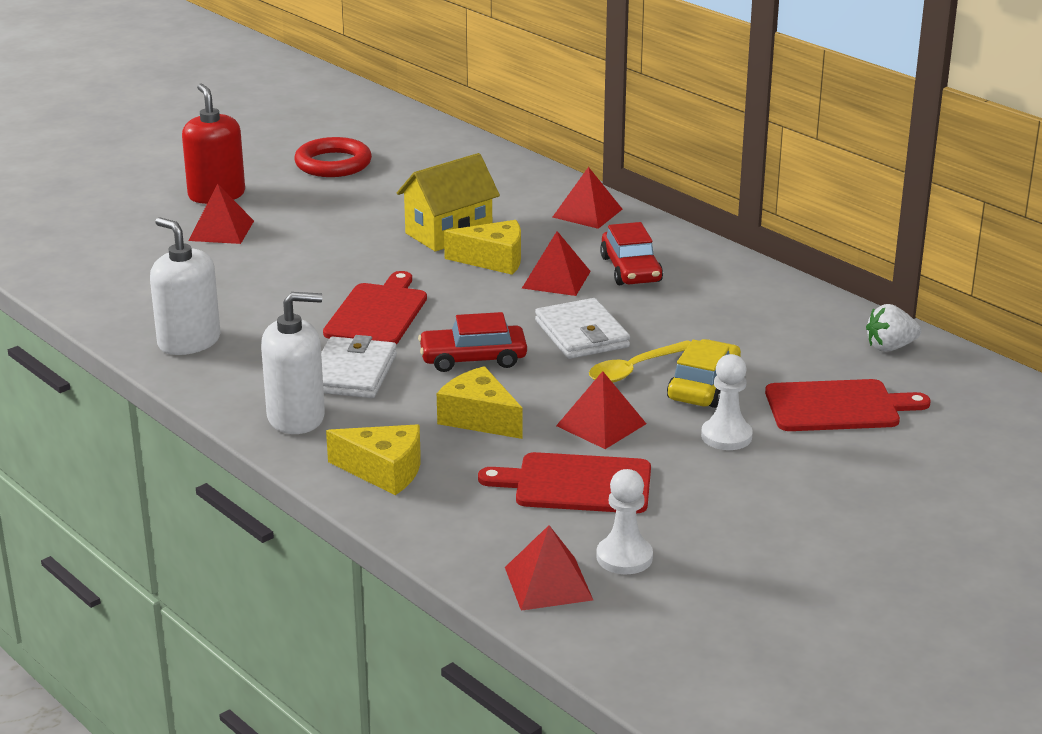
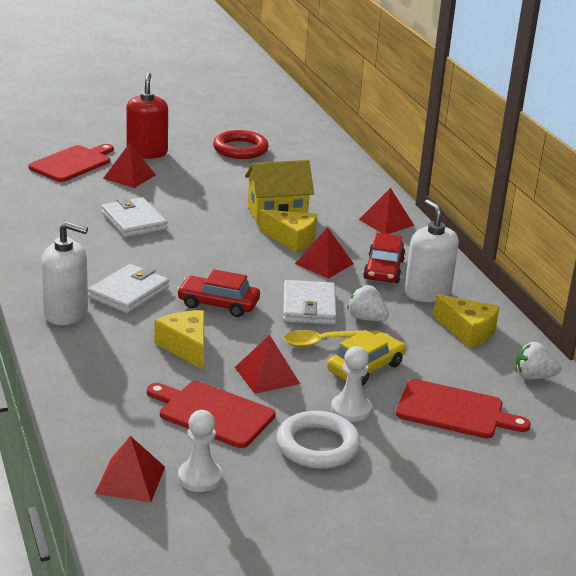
camera: 20 degrees right, 0 degrees up
(189, 342) = (44, 244): white soap dispenser -> white soap dispenser (427, 293)
(278, 285) = (134, 221): none -> white wallet
(377, 313) = (181, 256): red cutting board -> red cutting board (72, 163)
(384, 471) = (90, 366): yellow cheese -> yellow cheese (467, 331)
(658, 331) = (366, 318): none -> white strawberry
(723, 485) = (317, 445): none -> white ring

